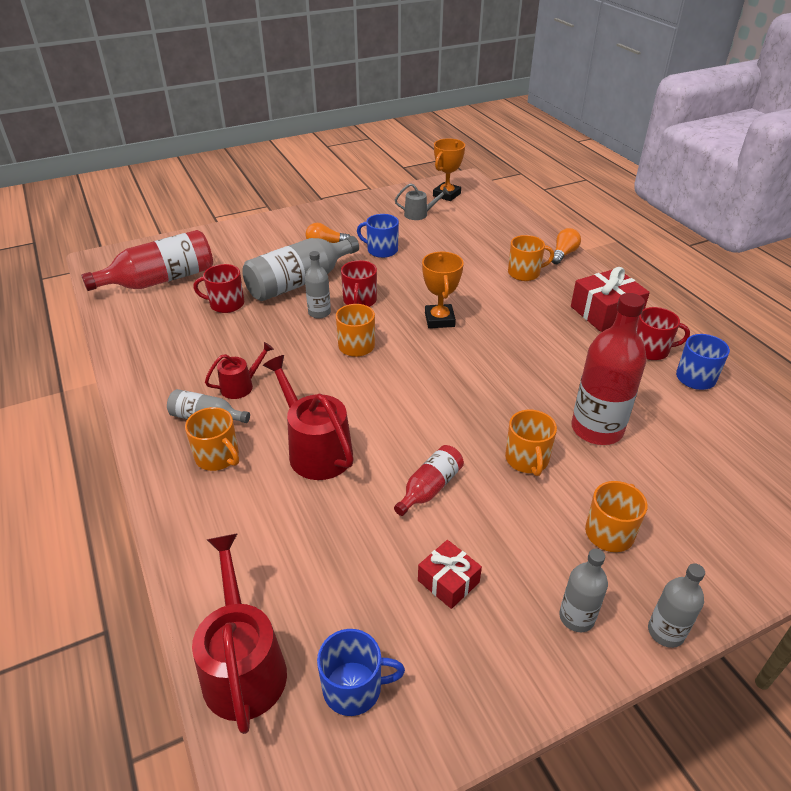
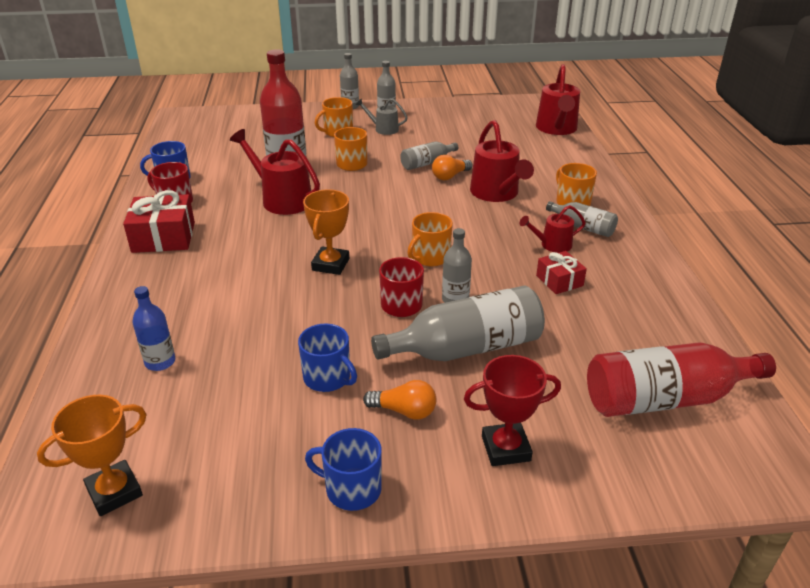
camera: 160 degrees left, 5 degrees down
(226, 304) = (567, 336): red mug -> none
(261, 241) = (506, 448): none -> red trophy
(354, 688) = (504, 116): blue mug -> blue mug (351, 489)
(419, 214) = (212, 446): grey watering can -> grey watering can (383, 129)
(430, 488) = (427, 163): red bottle -> grey bottle
(448, 581) = (441, 133): red gift -> red gift (559, 281)
(490, 238) = (160, 362): none -> blue bottle
(525, 273) = (183, 297): orange mug -> none
(551, 379) = (282, 199): none -> red watering can
(563, 254) = (105, 312): orange light bulb -> orange light bulb (450, 176)

